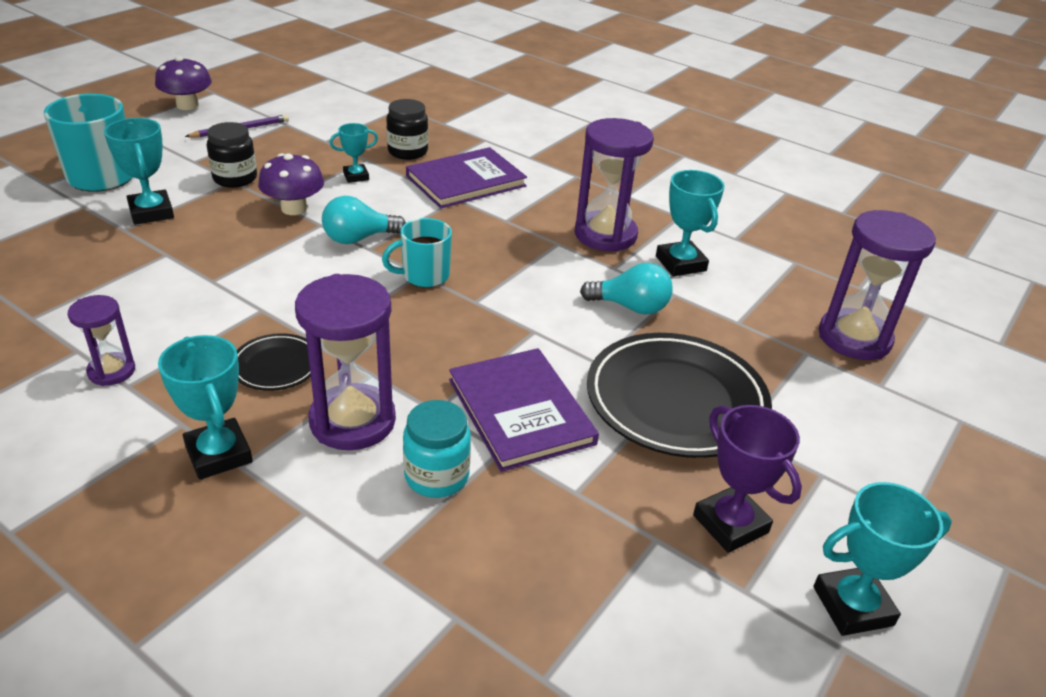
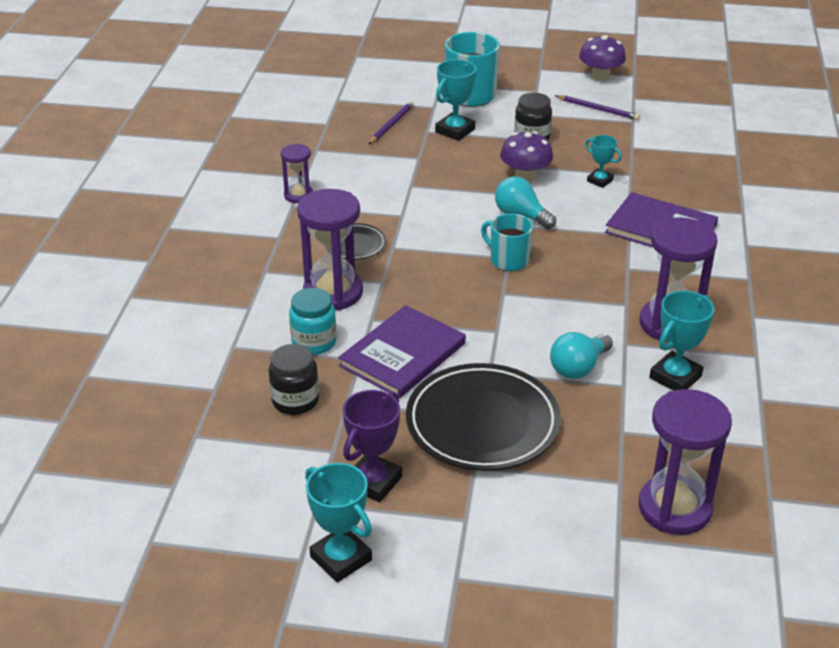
camera: 65 degrees right, 0 degrees up
(71, 245) = (391, 124): none -> purple pencil
(219, 454) = (267, 260): turquoise trophy -> none
(407, 152) = (668, 186): black jar -> black jar (295, 401)
(630, 307) = (578, 368): turquoise light bulb -> turquoise light bulb turned 60 degrees clockwise

